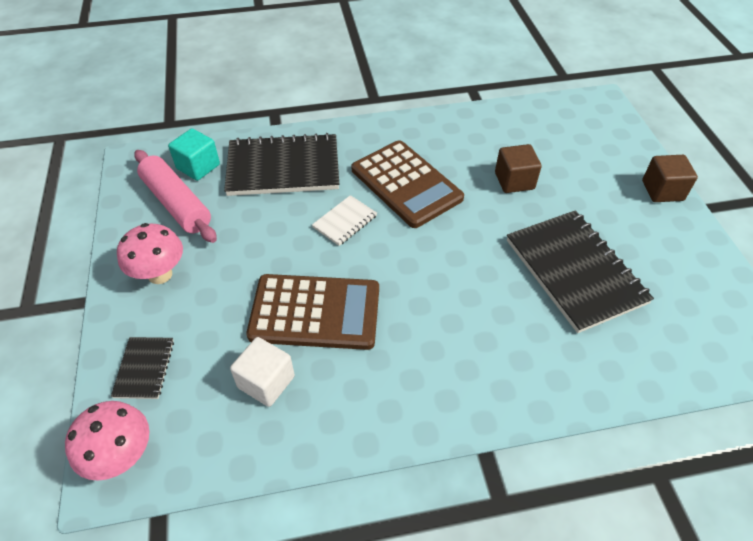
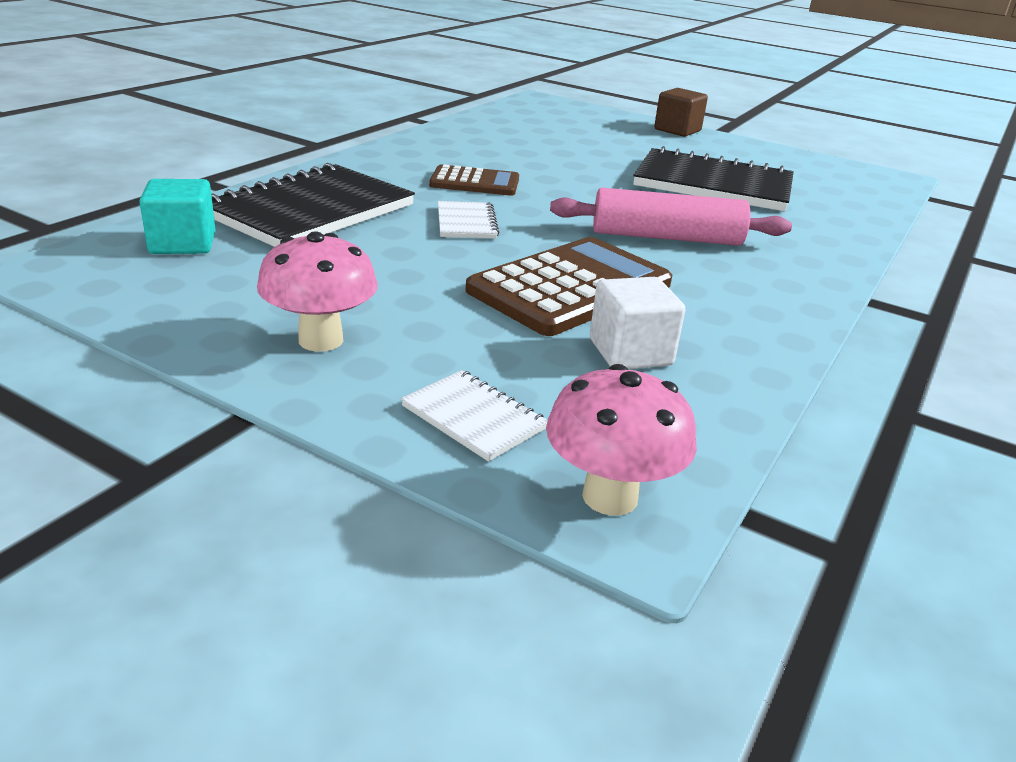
camera: 50 degrees left, 20 degrees down
(144, 368) = (473, 417): black notebook -> white notebook
(177, 203) = (215, 280): pink rolling pin -> pink rolling pin (666, 237)
(406, 184) = (475, 182): brown calculator -> brown calculator, size x0.58
(514, 181) = (565, 154): brown cube -> none

